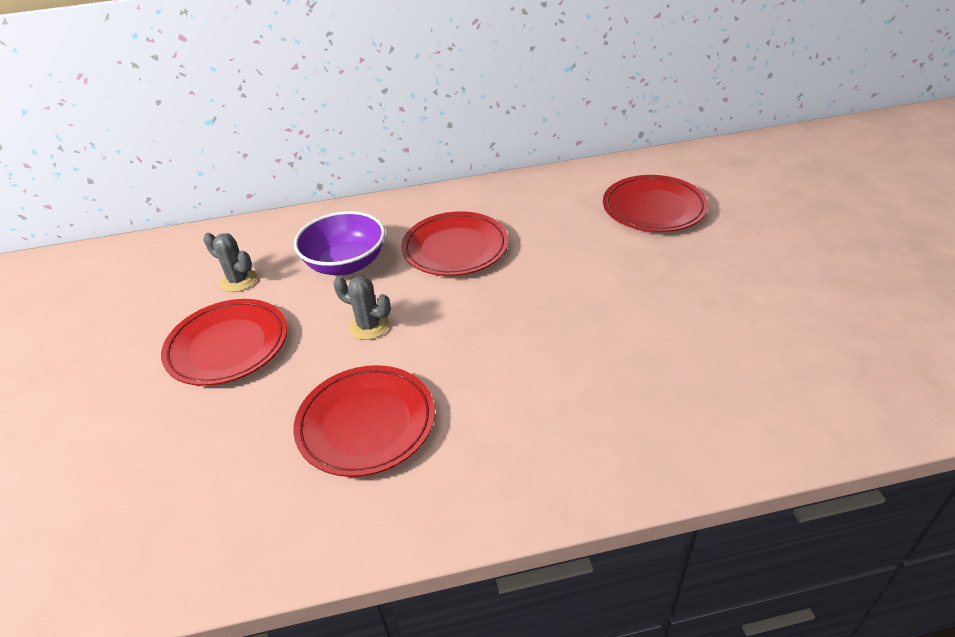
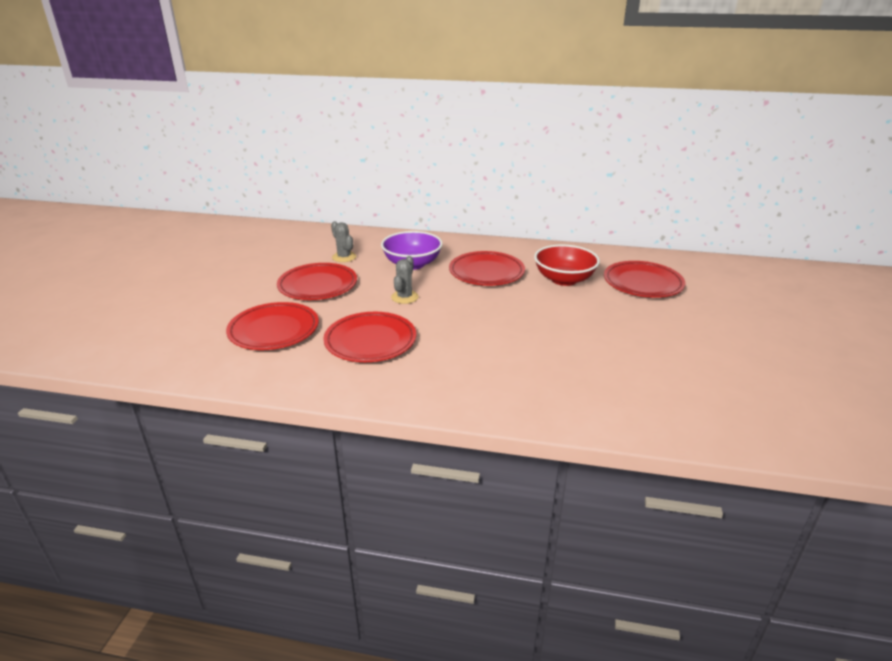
camera: 20 degrees right, 10 degrees down
(205, 456) = (274, 330): none -> red plate
(369, 326) = (404, 297): grey cactus -> grey cactus turned 60 degrees clockwise
(559, 230) = (564, 279): none -> red bowl

